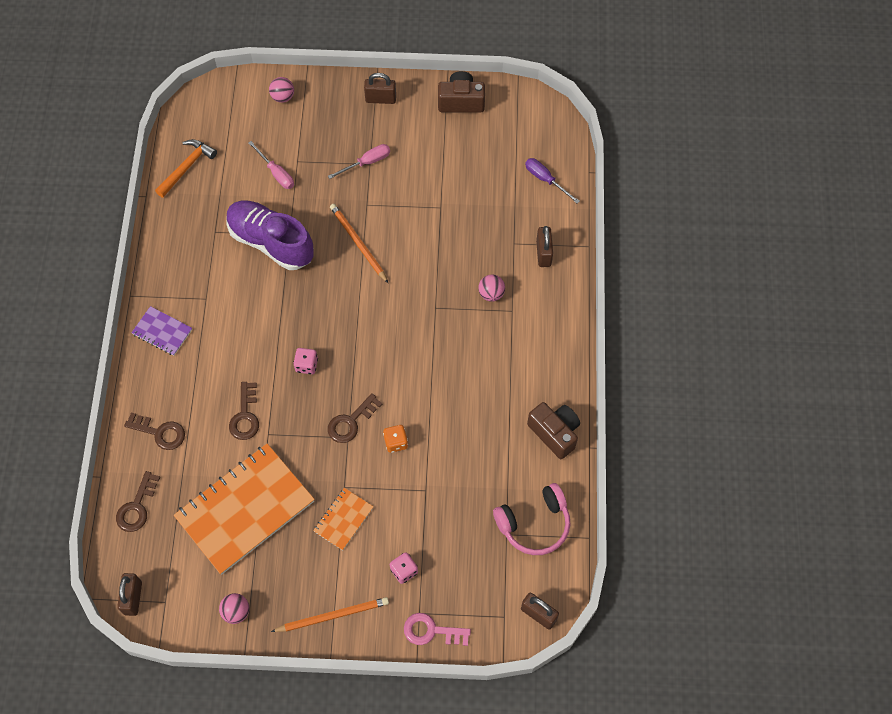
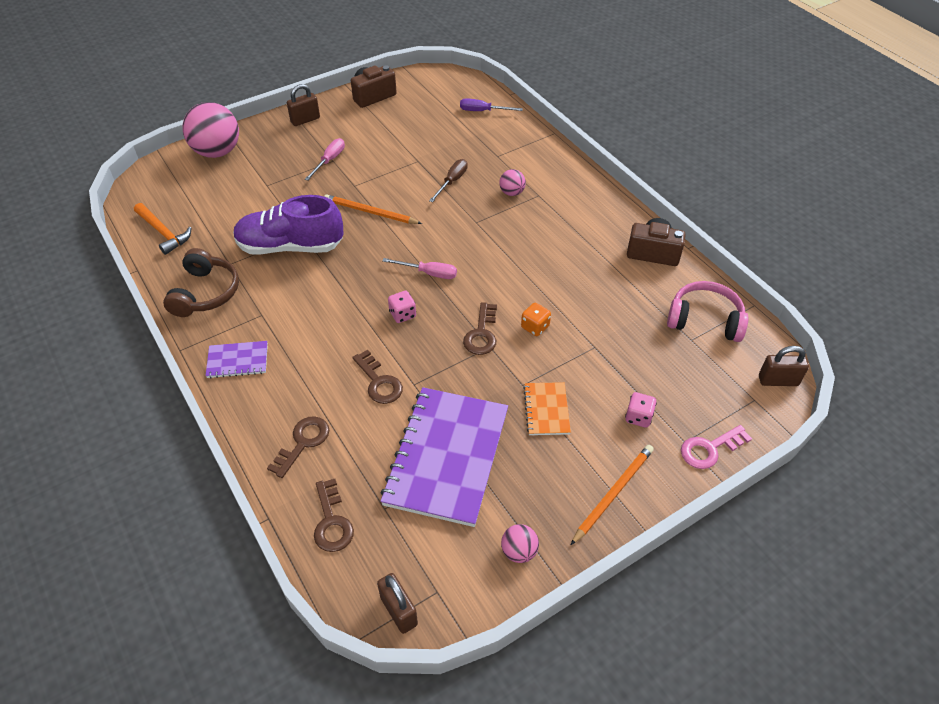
camera: 35 degrees left, 15 degrees down
(160, 432) = (303, 442): brown key -> brown key turned 45 degrees counterclockwise
(180, 251) = (205, 293): none -> brown headphones
(187, 167) = (163, 232): orange hammer -> orange hammer turned 135 degrees clockwise
(245, 509) = (447, 457): orange notebook -> purple notebook
(276, 173) = (254, 200): pink screwdriver -> pink screwdriver (428, 273)
(283, 97) = (217, 152): pink ball -> pink ball, size x2.13
(450, 250) = (452, 182): none -> brown screwdriver
(534, 524) = (705, 320): pink headphones -> pink headphones turned 105 degrees counterclockwise
(543, 253) = (526, 151): brown padlock -> none

